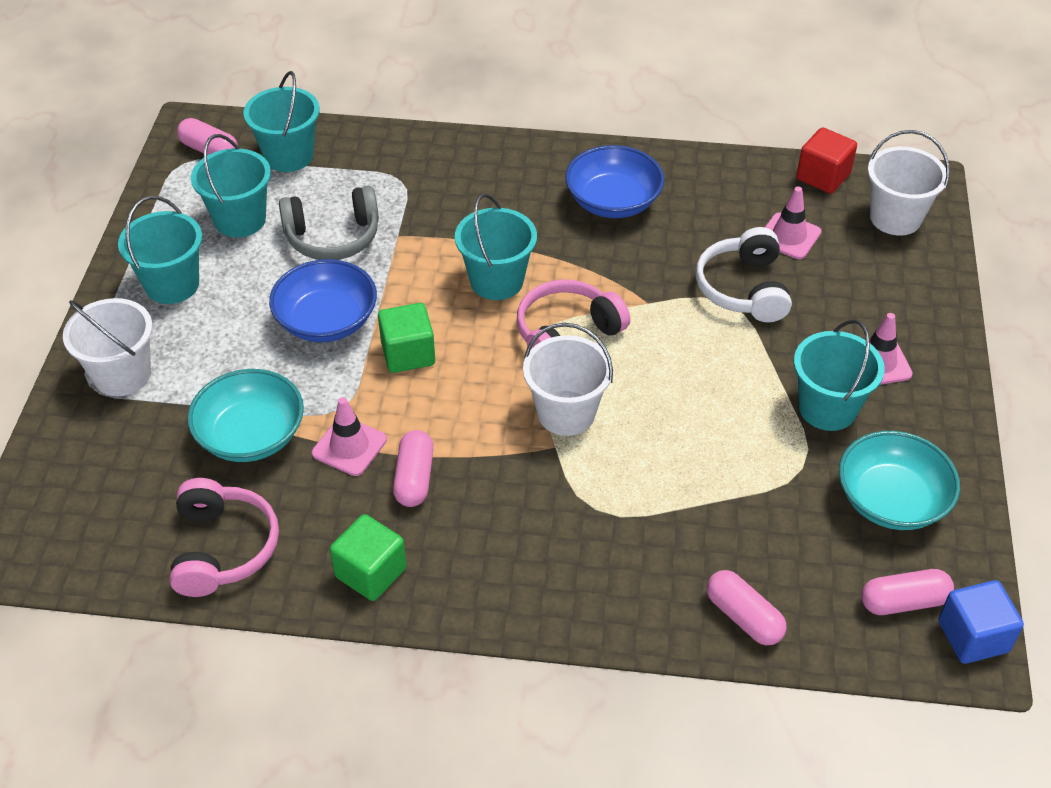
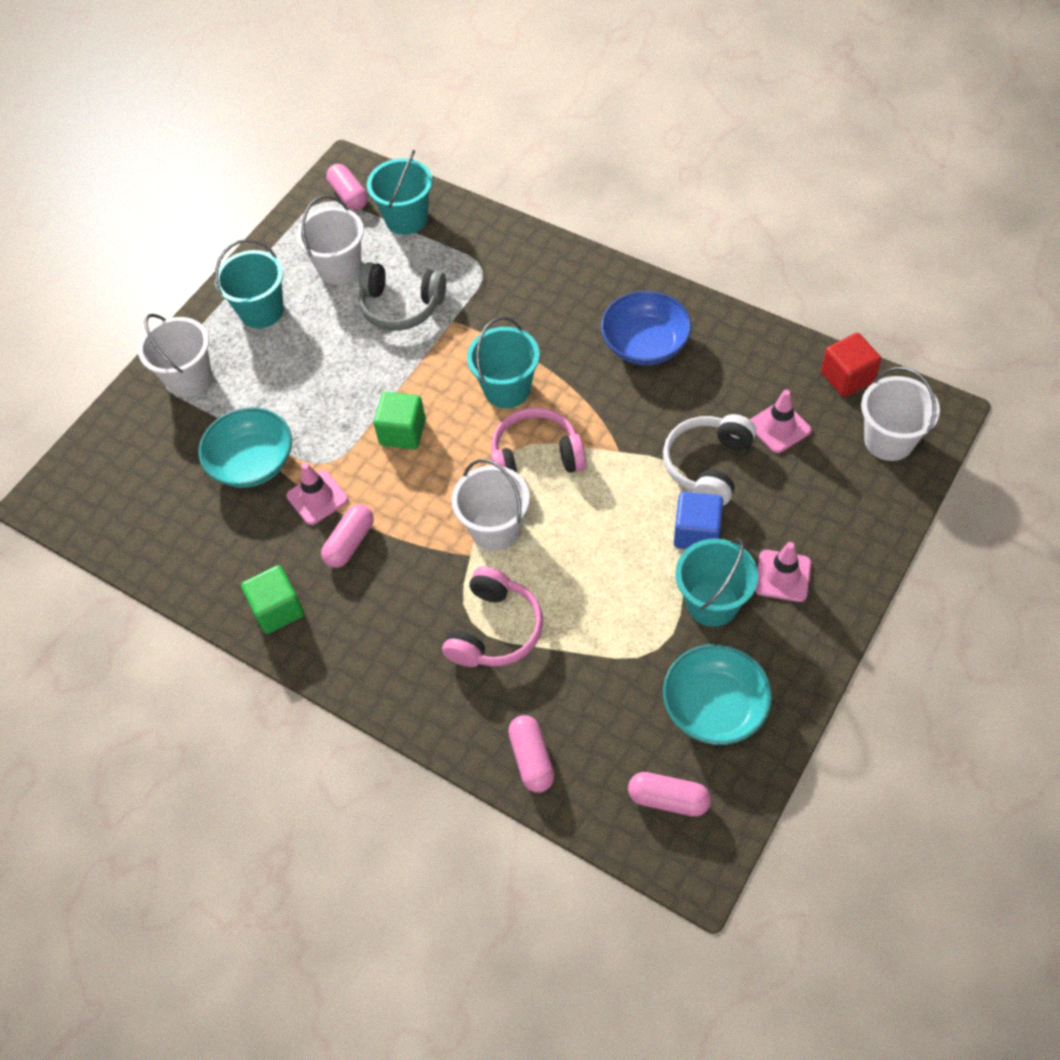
camera: 30 degrees right, 10 degrees up
(223, 548) = (187, 549): pink headphones -> pink headphones (495, 630)
(240, 220) = (339, 268): turquoise bucket -> white bucket
(326, 321) = (357, 381): blue bowl -> none
(973, 636) = (707, 852): blue cube -> blue cube (697, 533)

